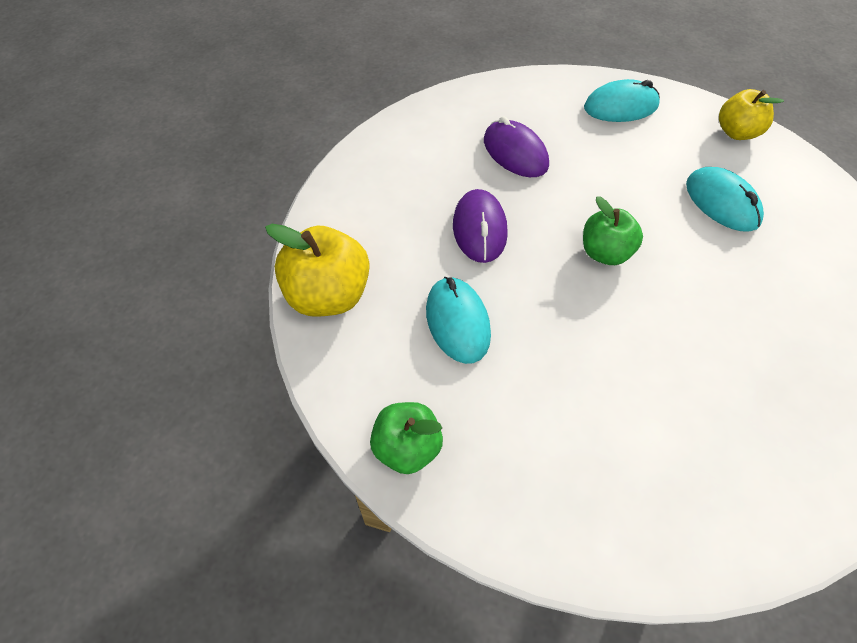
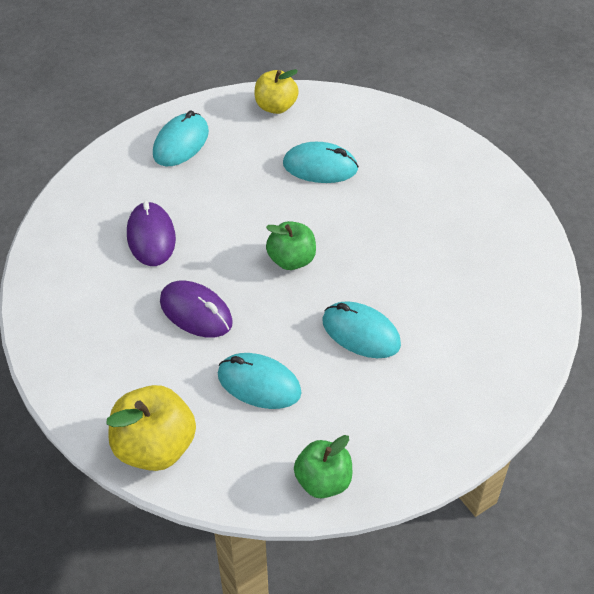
camera: 50 degrees left, 5 degrees down
(515, 153) = (151, 237): purple mouse -> purple mouse turned 75 degrees clockwise
(593, 361) = (361, 333): none -> turquoise mouse

